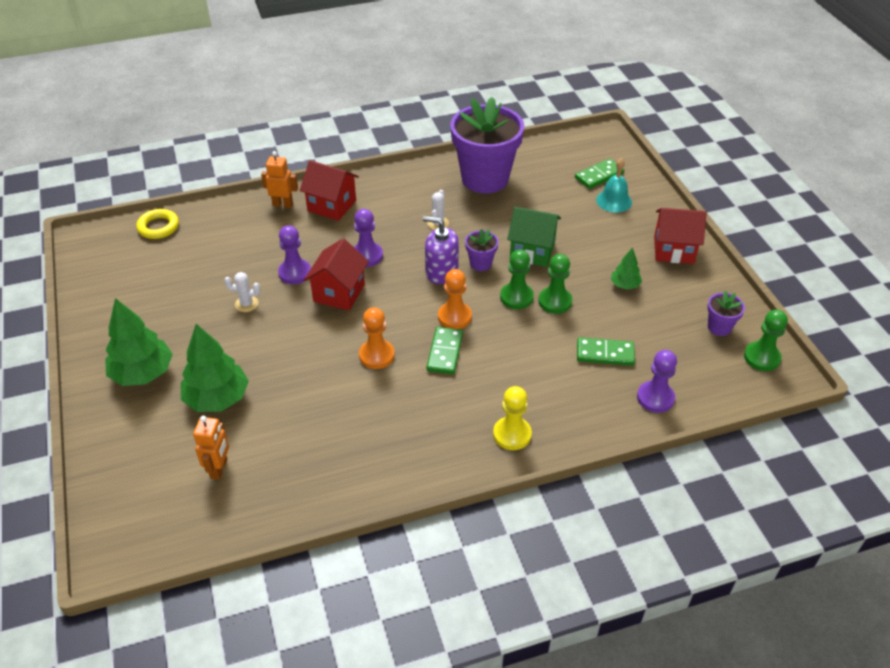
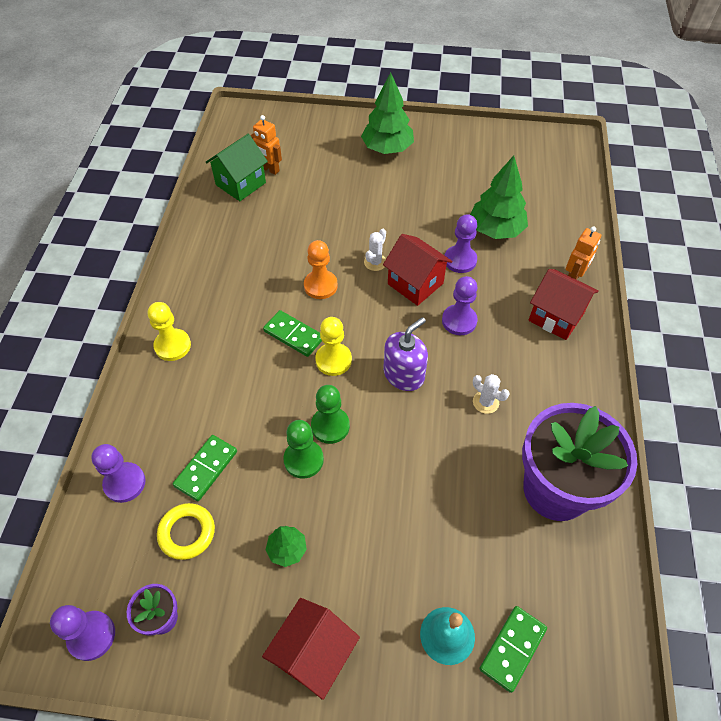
camera: 115 degrees right, 10 degrees up
(158, 227) = (570, 185): yellow ring -> yellow ring (187, 533)
(217, 398) = (336, 181): green tree -> green tree (496, 229)
(246, 304) = (434, 219): white cactus -> white cactus (375, 262)
(331, 205) = (556, 317): red house -> red house turned 75 degrees clockwise
(454, 317) = (333, 360): orange pawn -> yellow pawn
(480, 263) = (399, 415): purple flower pot -> none
(532, 251) = (394, 477): green house -> green house (240, 184)
(599, 176) = (512, 648): green domino -> green domino turned 45 degrees clockwise
(761, 357) = (91, 636): green pawn -> purple pawn

